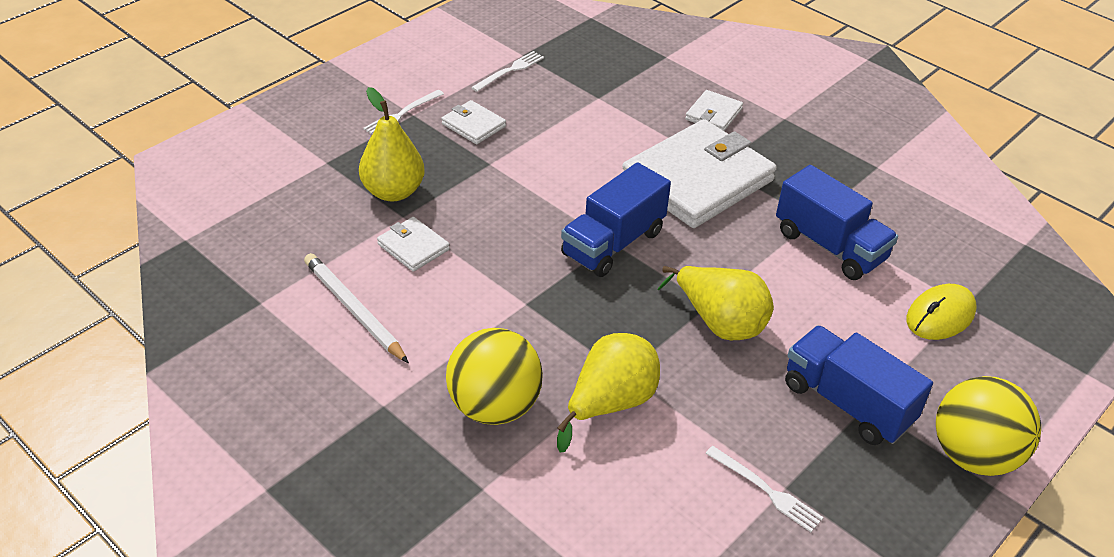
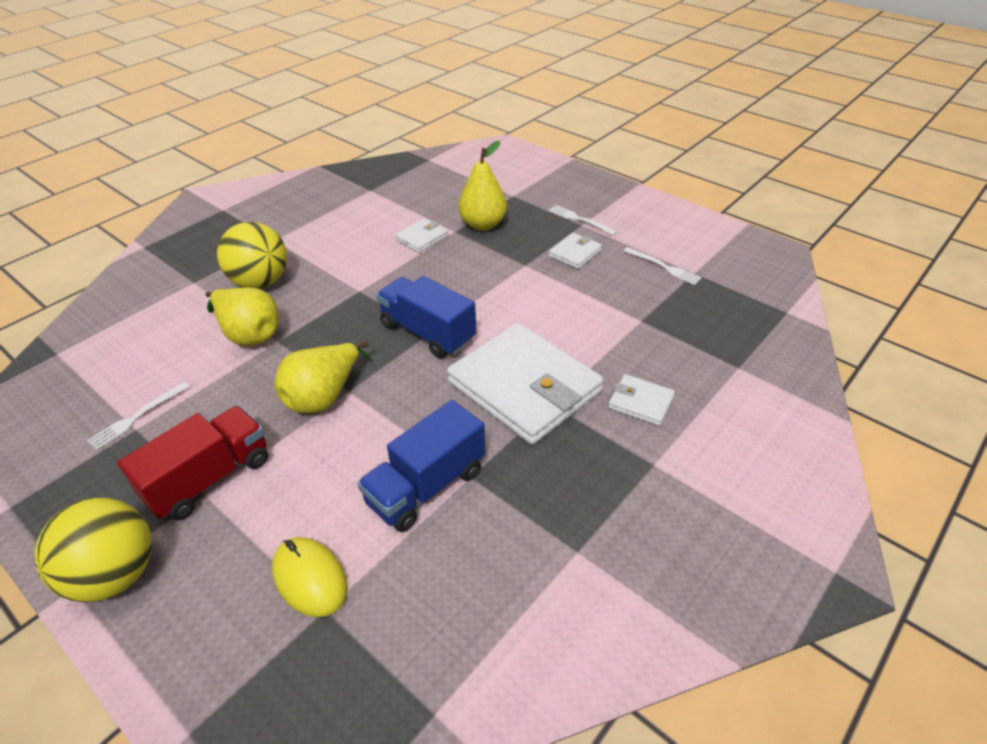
camera: 90 degrees right, 0 degrees up
(354, 310) = (360, 221): white pencil -> none
(847, 403) = (209, 479): blue truck -> red truck

